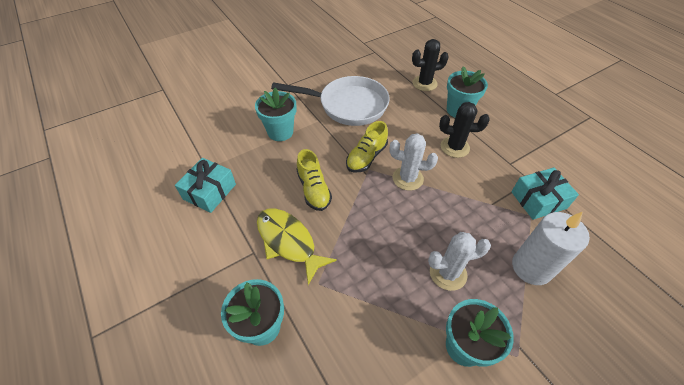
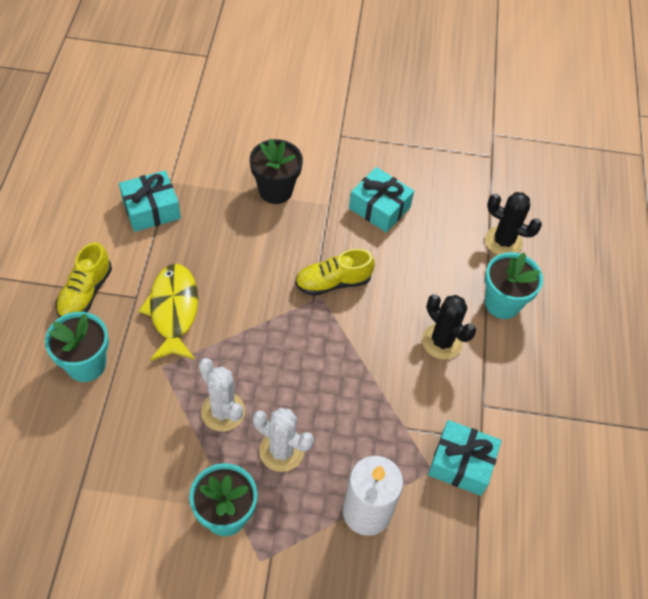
camera: 35 degrees right, 5 degrees up
(280, 132) = (275, 190): turquoise flower pot -> black flower pot
(313, 189) = (245, 278): yellow shoe -> yellow shoe (85, 293)
(348, 105) = (379, 208): white pan -> turquoise gift
(407, 178) = (349, 336): white cactus -> white cactus (223, 411)

